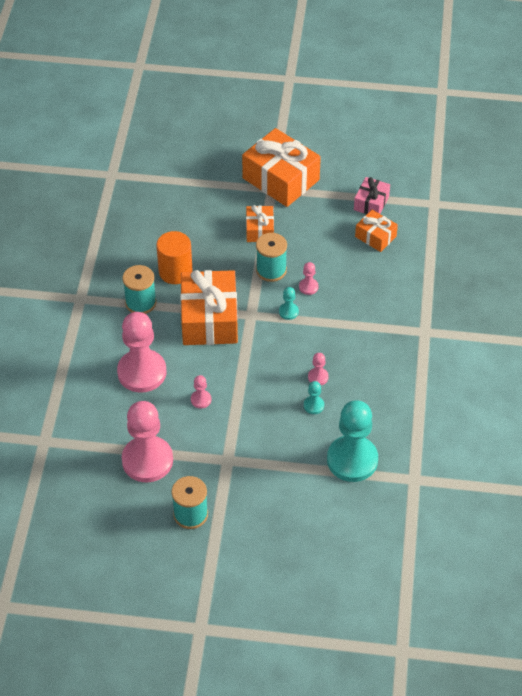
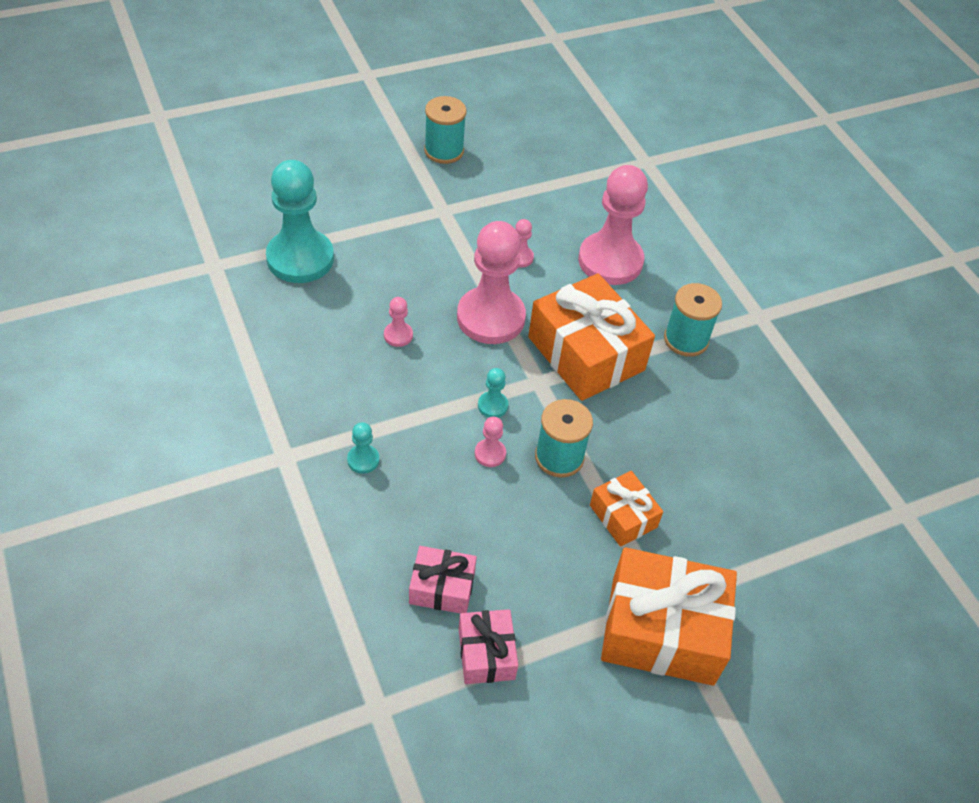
camera: 145 degrees right, 0 degrees up
(147, 460) = (527, 180): pink pawn -> pink pawn (490, 318)
(175, 272) = (681, 399): orange cylinder -> none
(313, 405) = (382, 300): turquoise pawn -> turquoise pawn (363, 460)
(375, 236) = (442, 587): orange gift -> pink gift

